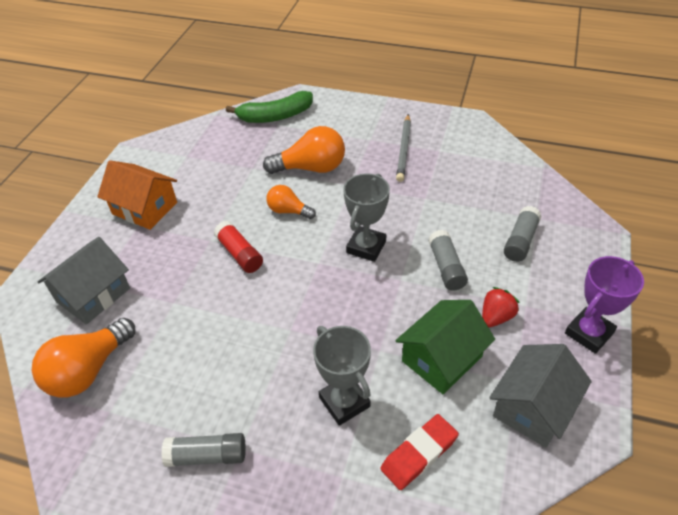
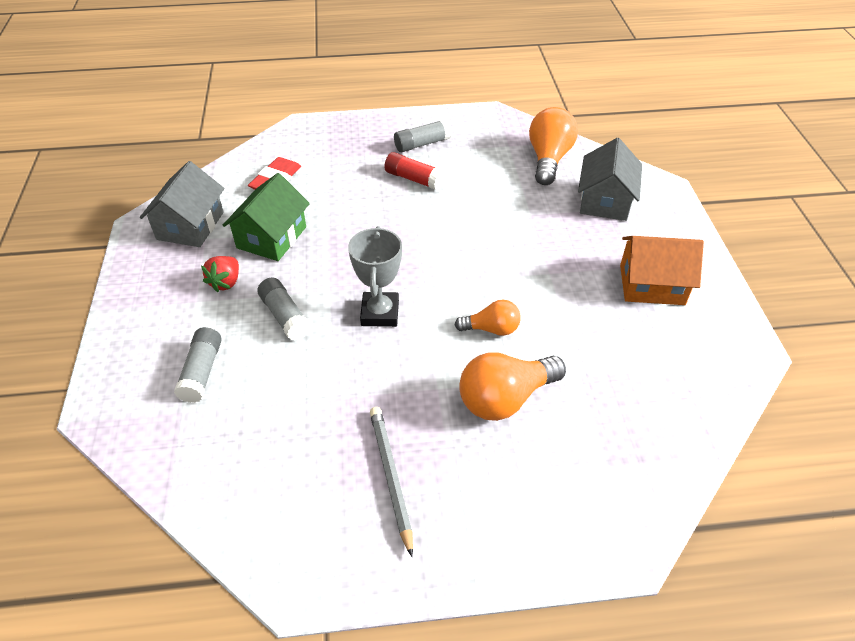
camera: 155 degrees right, 0 degrees up
(239, 254) = (507, 269): red glue stick -> red glue stick (414, 179)
(275, 116) = (628, 483): green banana -> none
(344, 402) = (342, 191): grey trophy -> none
(589, 333) = (133, 293): purple trophy -> none

